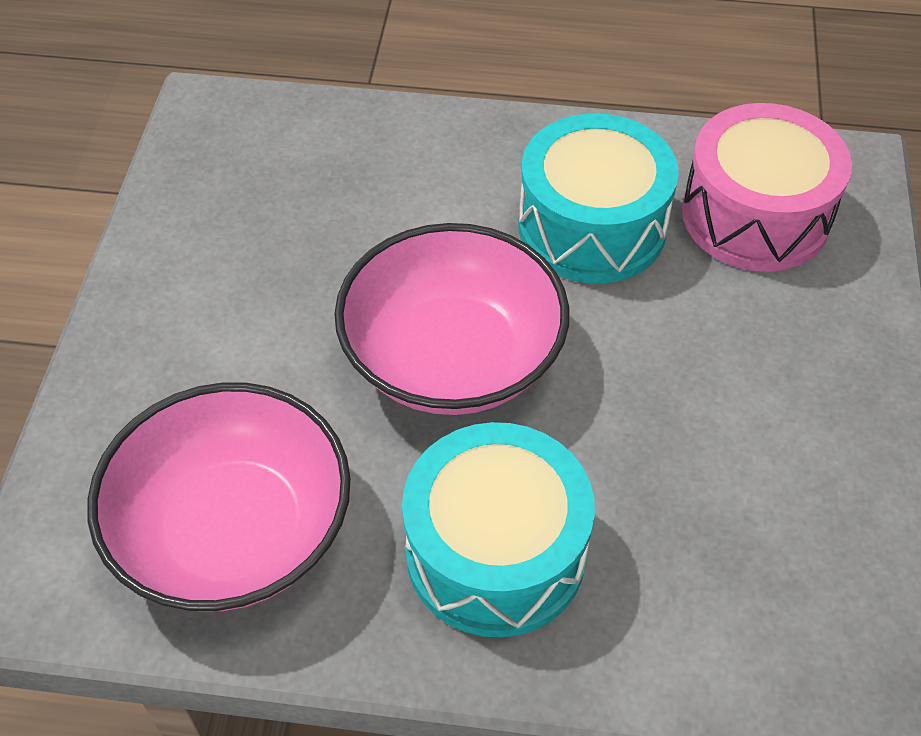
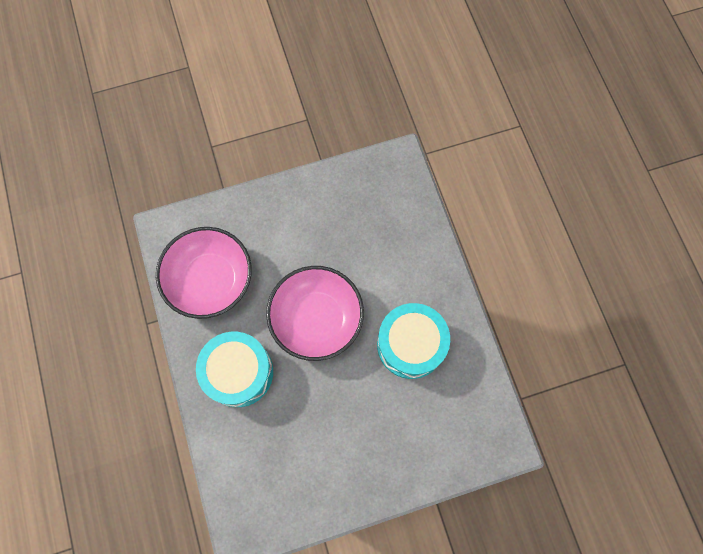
camera: 65 degrees right, 20 degrees up
(755, 215) = (452, 412): pink drum -> none

